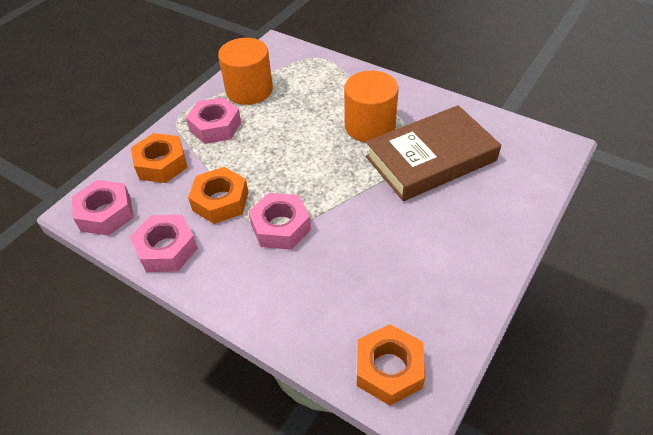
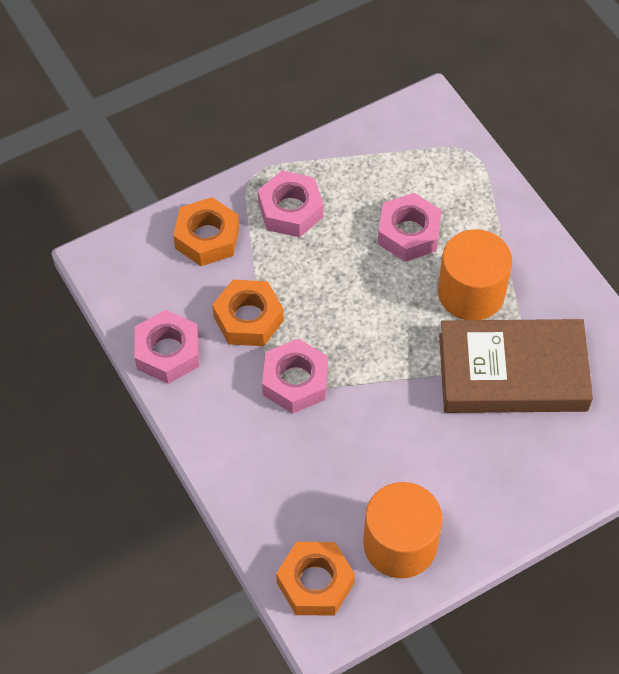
camera: 25 degrees right, 10 degrees up
(106, 213) = (124, 278): pink nut -> pink nut (409, 233)
(249, 90) = (357, 170): orange cylinder -> orange cylinder (400, 544)

